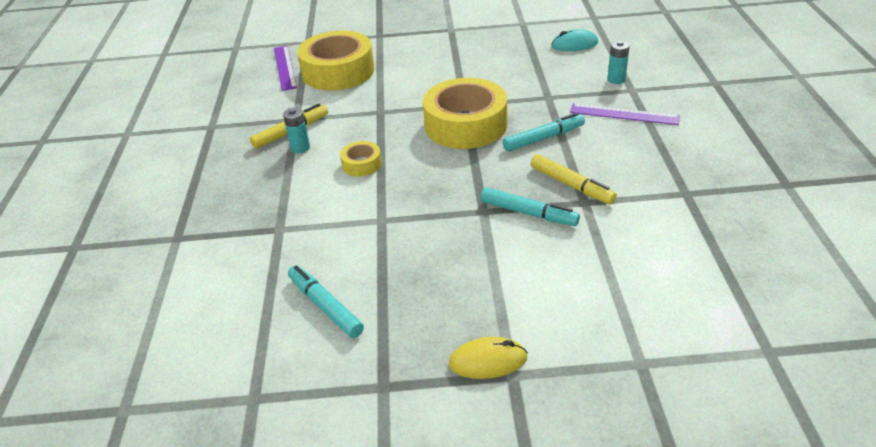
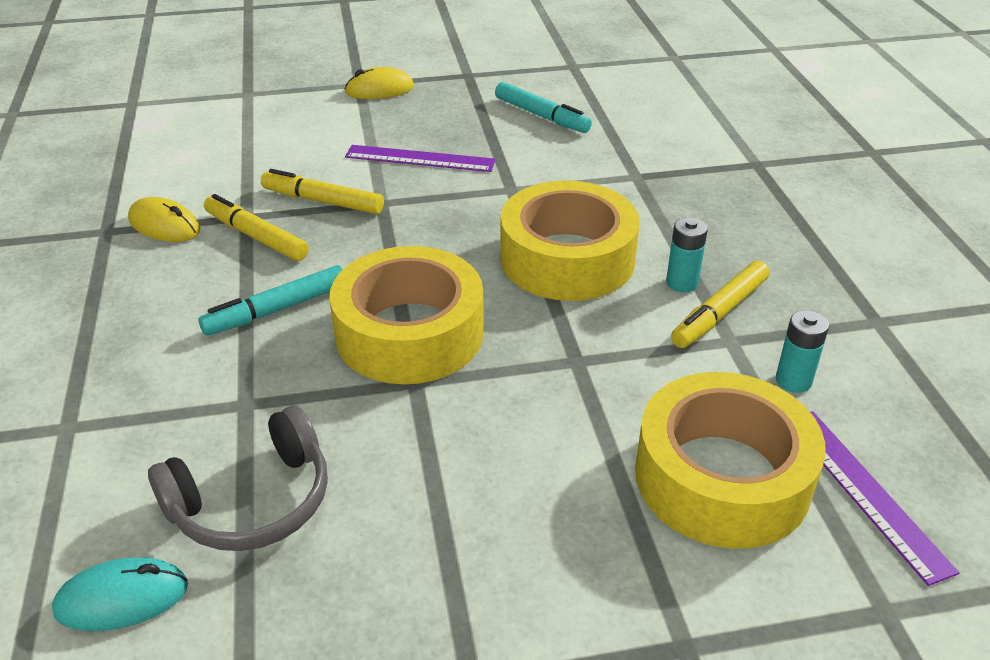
camera: 170 degrees right, 0 degrees up
(362, 164) = (567, 258): yellow tape -> yellow tape, size x2.19
(528, 213) = (323, 201): turquoise marker -> yellow marker
(534, 66) = (252, 501): none -> grey headphones
(616, 79) = (82, 458): turquoise battery -> turquoise battery (793, 381)
(624, 114) = (117, 362): purple ruler -> purple ruler (420, 158)
(643, 196) = (164, 225): none -> yellow mouse

